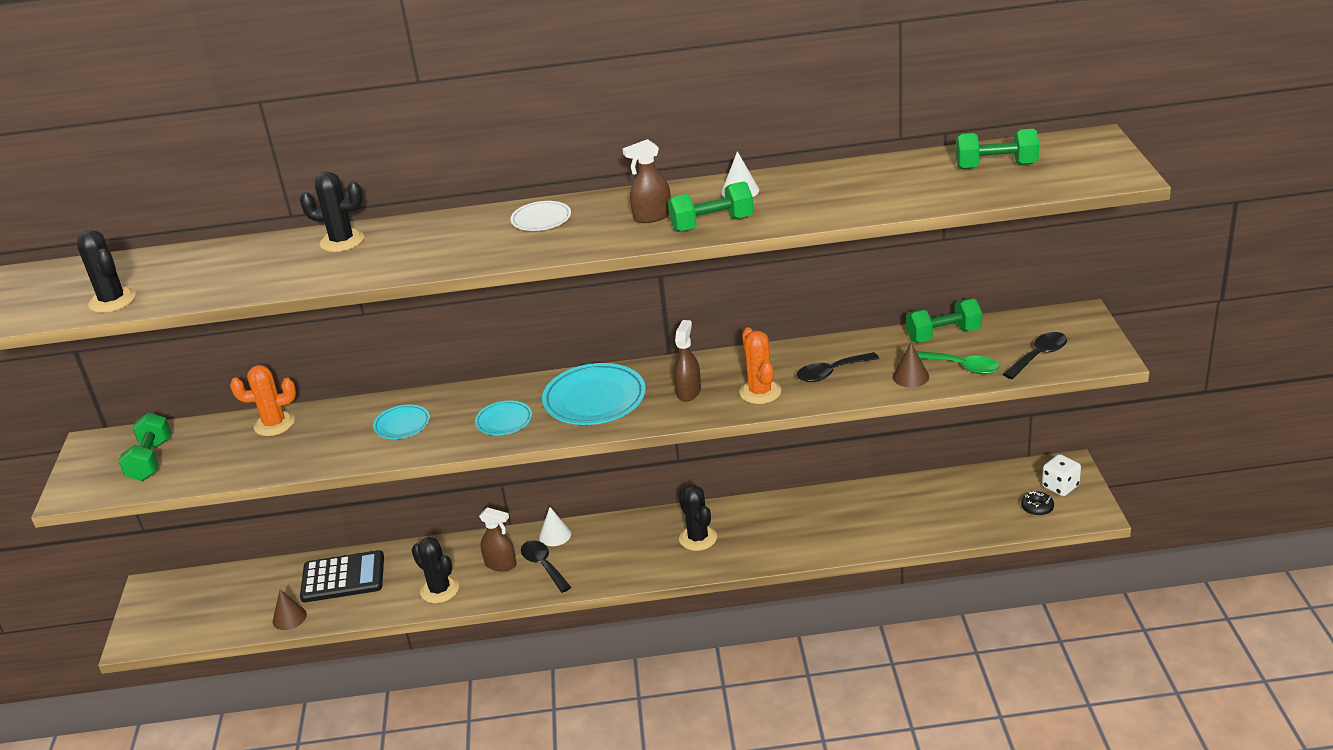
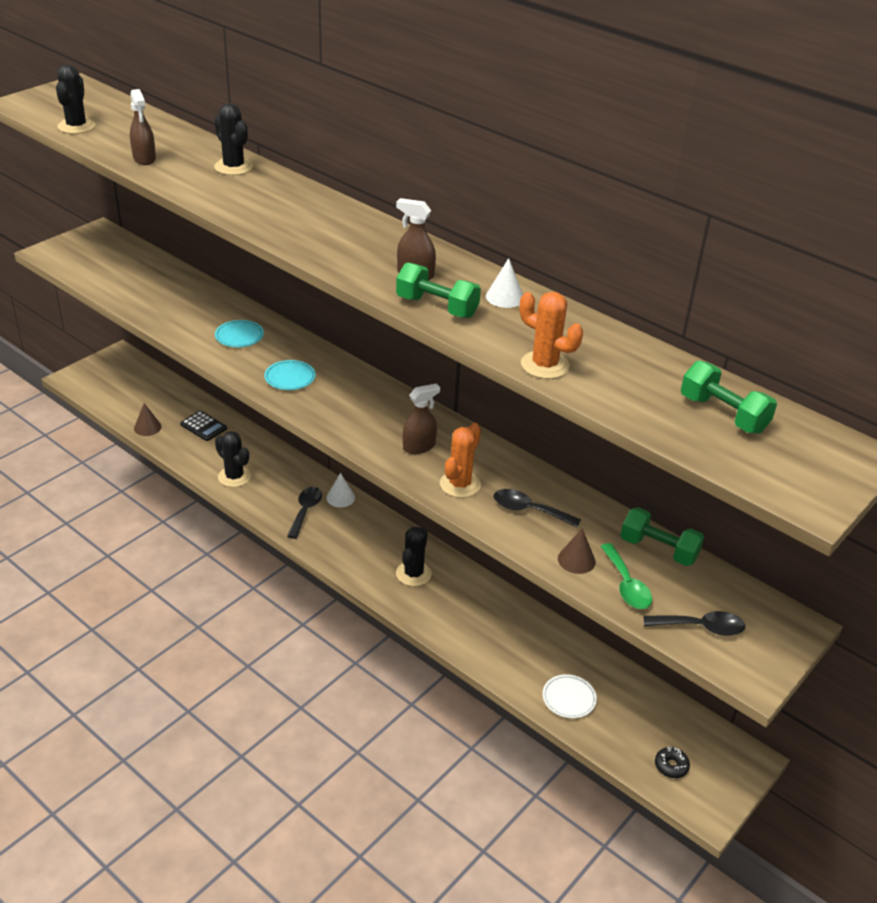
camera: 40 degrees right, 5 degrees up
(150, 460) = (105, 261): green dumbbell -> none
(274, 424) = (187, 285): orange cactus -> orange cactus (545, 365)
(343, 577) = (203, 426): black calculator -> black calculator, size x0.62
(439, 590) = (234, 477): black cactus -> black cactus turned 45 degrees counterclockwise
(501, 564) = (286, 489): brown spray bottle -> brown spray bottle (144, 158)
(541, 220) = (353, 229): white plate -> white plate (569, 698)
(594, 399) = (359, 406): turquoise plate -> none
(1060, 486) = (716, 767): white dice -> none

